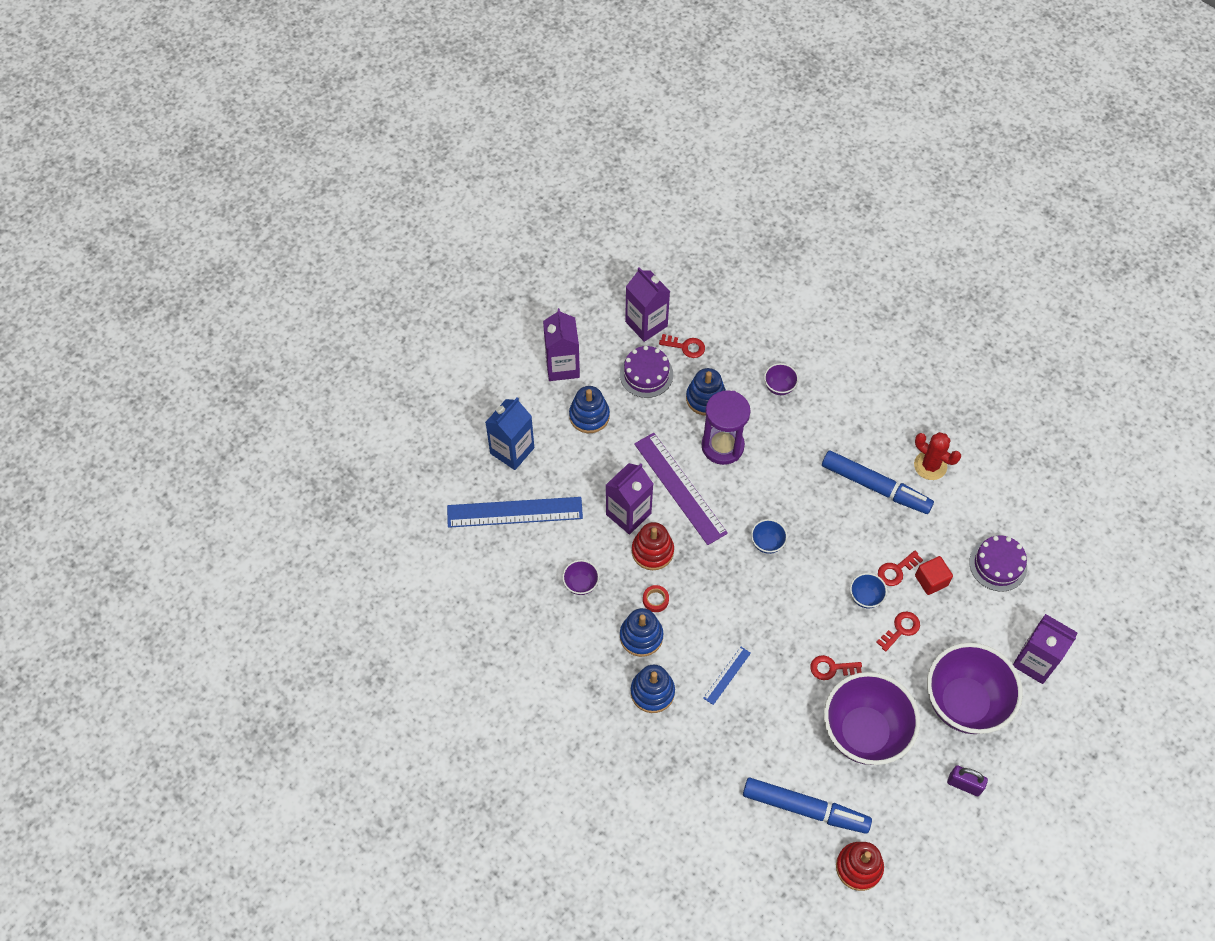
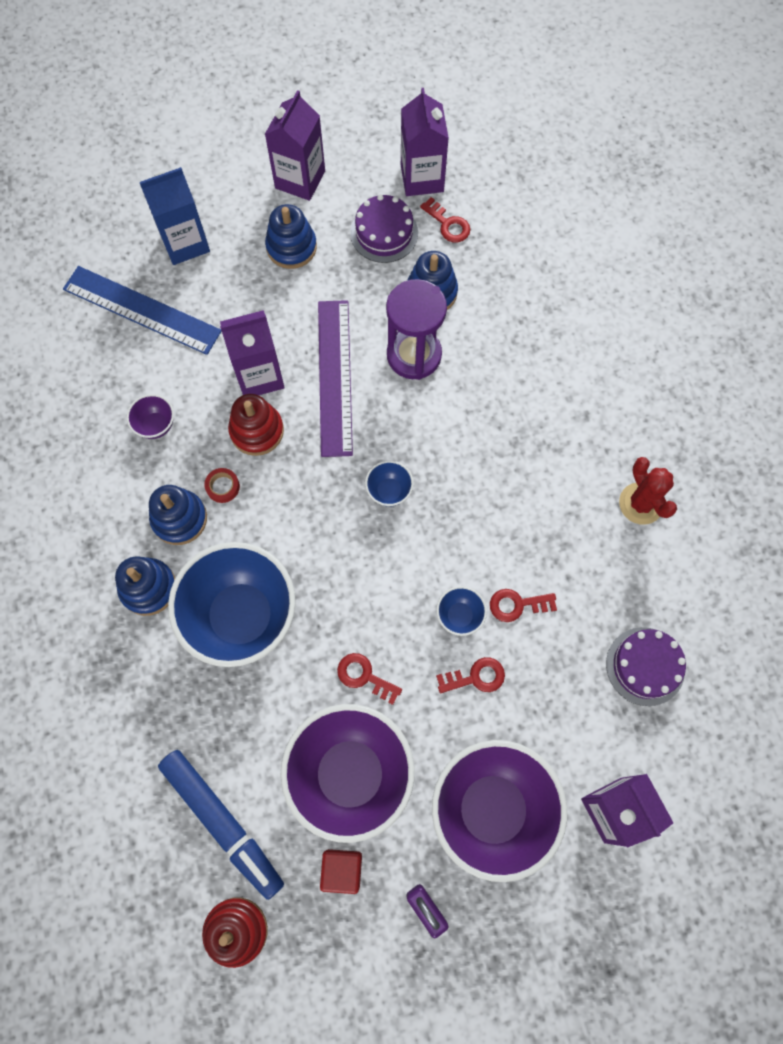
camera: 30 degrees right, 10 degrees up
(727, 675) = (241, 616): blue ruler -> blue bowl
(779, 387) = (523, 322): purple bowl -> none
(875, 486) = (558, 493): blue marker -> none
(931, 580) = (551, 639): red cube -> red cube (342, 870)

